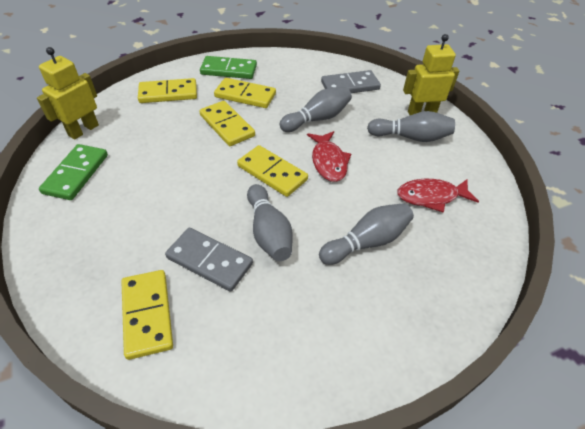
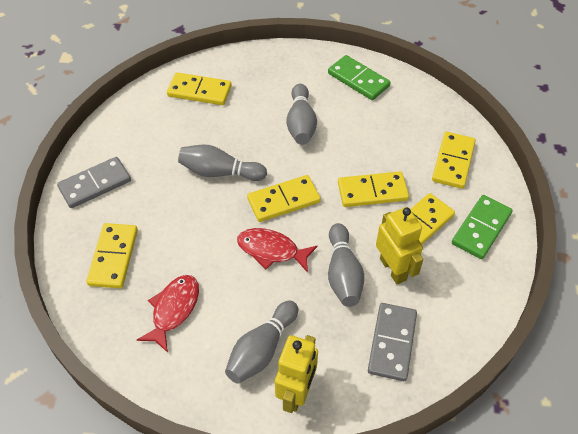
camera: 120 degrees right, 5 degrees up
(83, 130) = (417, 92): yellow robot -> yellow robot (393, 269)
(209, 261) = (218, 130): grey domino -> grey domino (95, 184)
(367, 242) = (165, 230): grey bowling pin -> grey bowling pin (301, 123)
(428, 267) = (113, 257): none -> yellow domino

